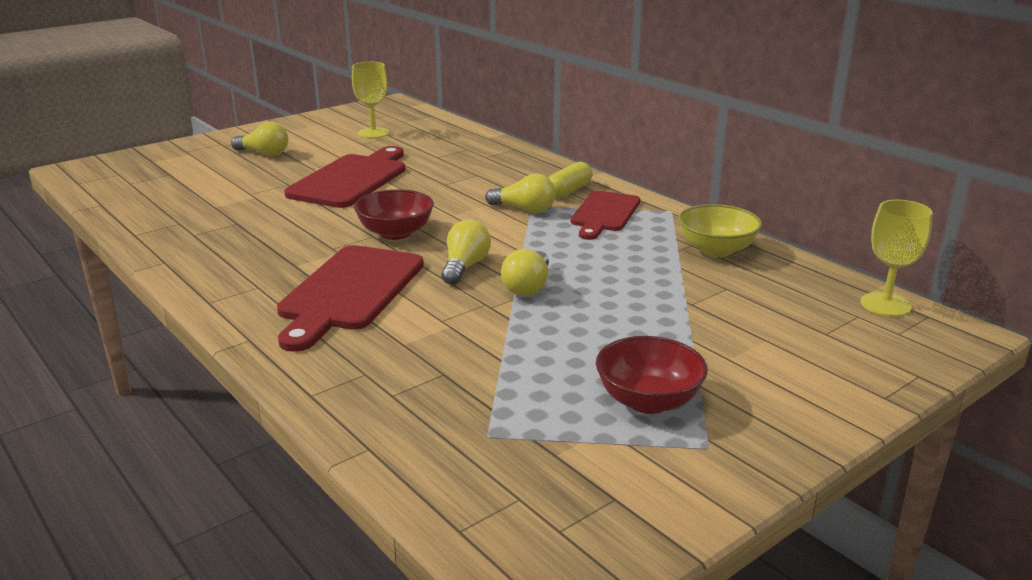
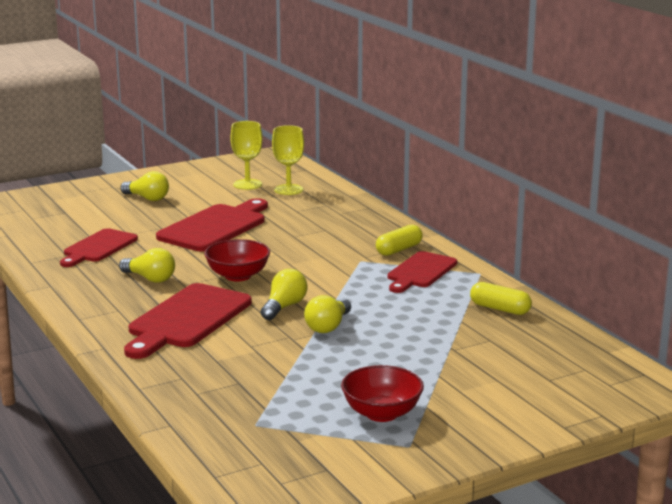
camera: 10 degrees right, 5 degrees down
(217, 211) = (98, 247): none -> red cutting board
(524, 209) = (353, 263): yellow light bulb -> yellow light bulb (150, 278)
(716, 250) = (500, 309): yellow bowl -> yellow capsule
(885, 305) = (614, 363): yellow goblet -> yellow goblet (288, 190)

